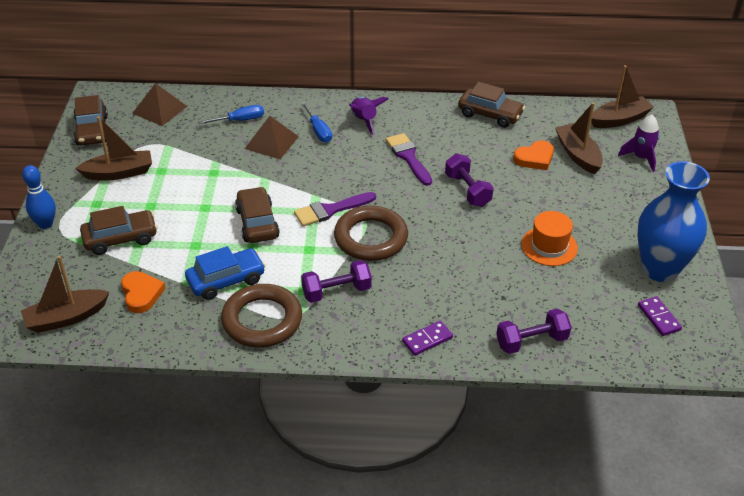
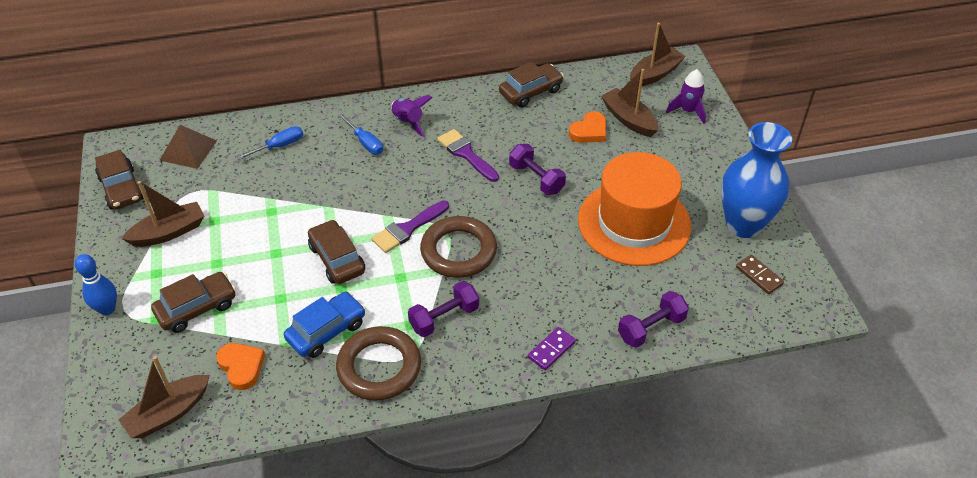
camera: 15 degrees left, 5 degrees up
(271, 142) = (321, 165): brown pyramid -> none
(490, 114) = (530, 92): brown car -> brown car turned 45 degrees counterclockwise
(549, 246) = (634, 223): orange hat -> orange hat, size x2.00
(659, 317) = (759, 276): purple domino -> brown domino

